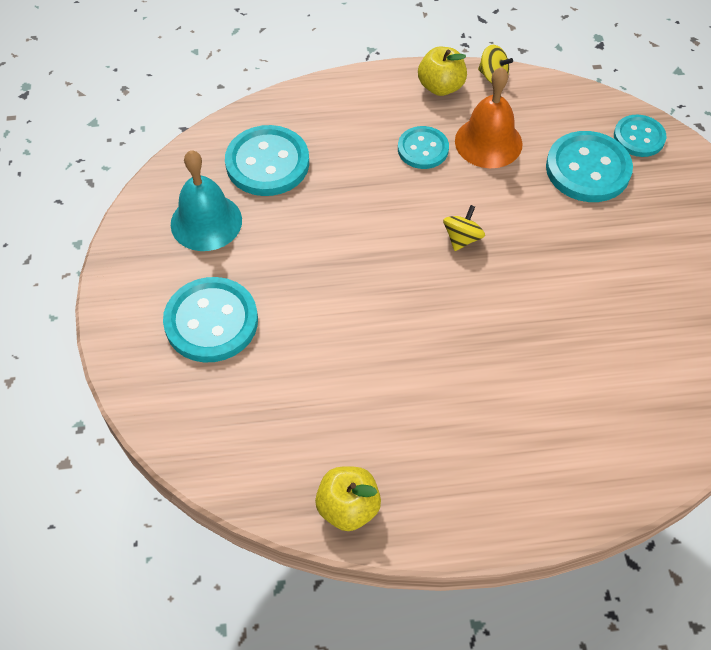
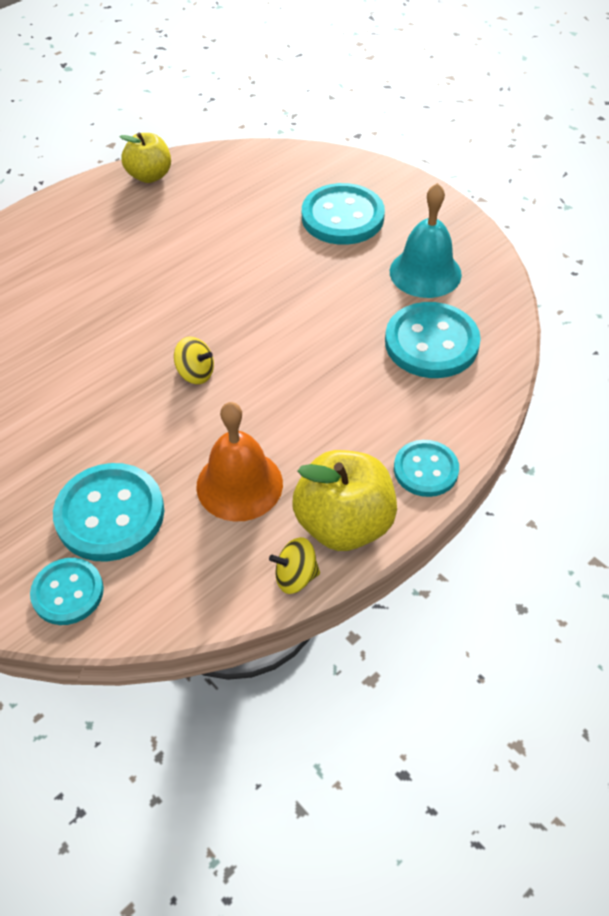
camera: 145 degrees right, 5 degrees down
(423, 149) = (301, 437): turquoise button -> turquoise button (425, 470)
(440, 87) = (344, 524): yellow apple -> yellow apple, size x1.50
(462, 238) = (196, 373): yellow spinning top -> yellow spinning top turned 60 degrees counterclockwise

